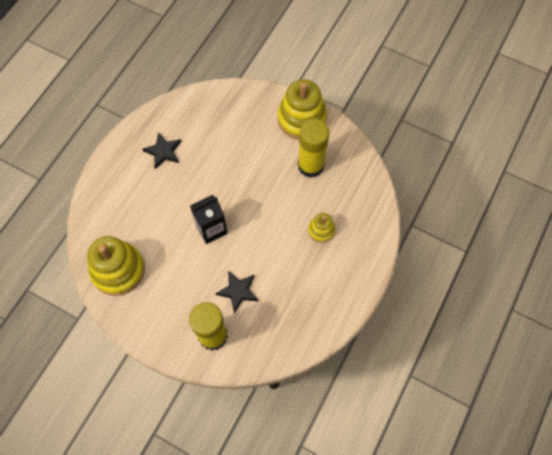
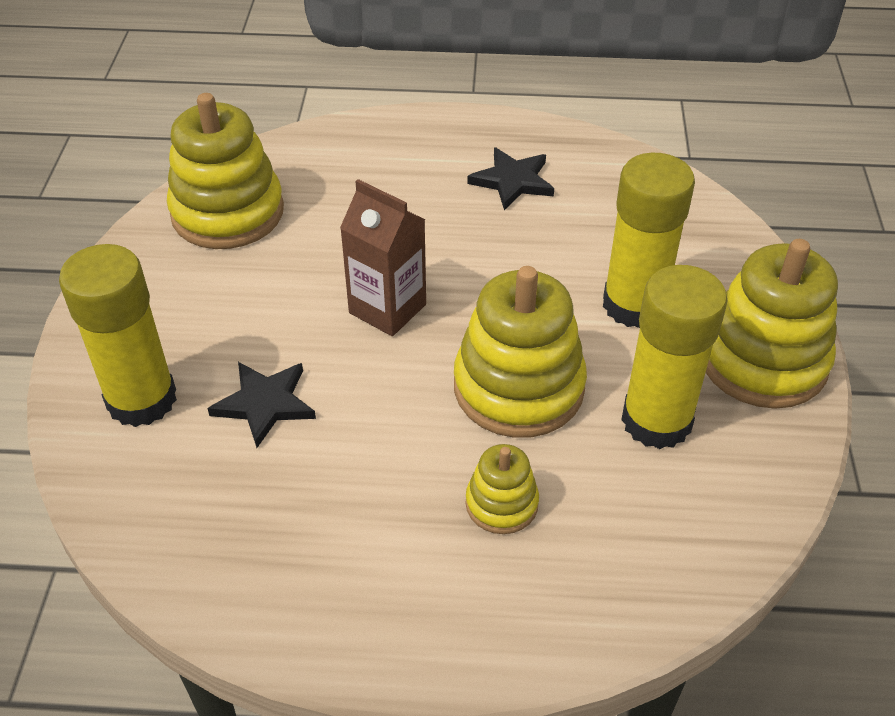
camera: 65 degrees right, 20 degrees down
(211, 229) = (387, 309): black carton -> brown carton
(255, 144) = (634, 305): none -> yellow glue stick
(274, 201) = (518, 387): none -> yellow stacking toy

